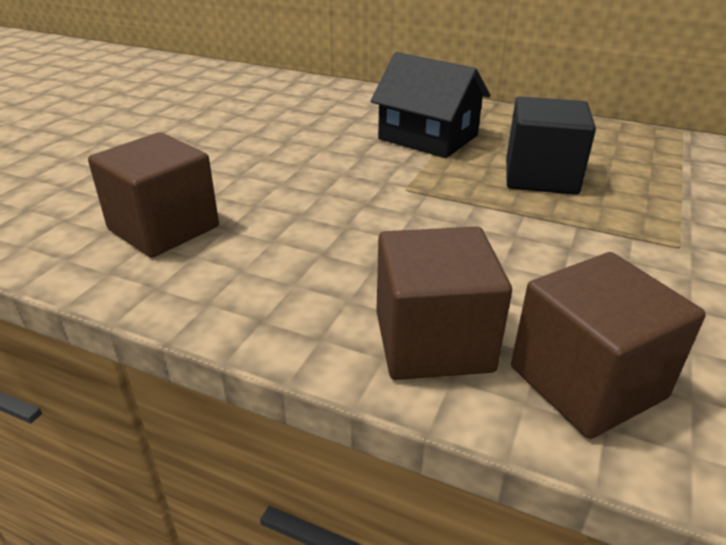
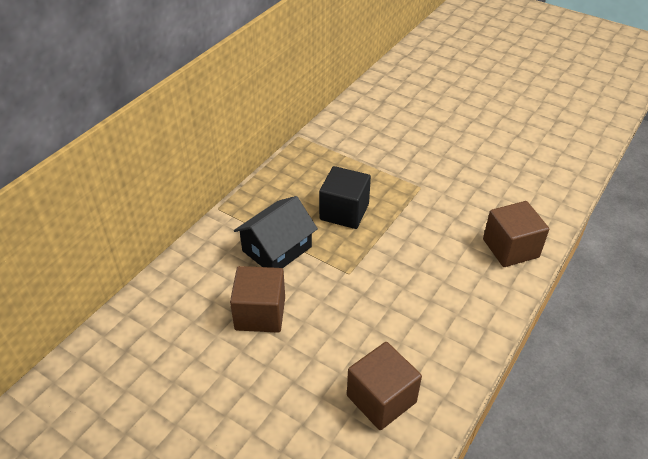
camera: 80 degrees left, 10 degrees up
(433, 341) = (488, 288): brown cube -> brown cube (260, 313)

